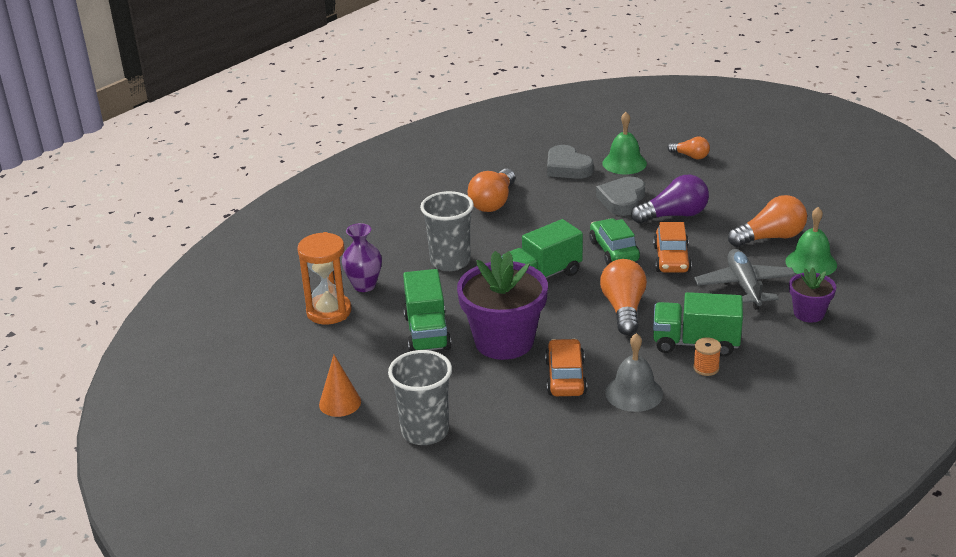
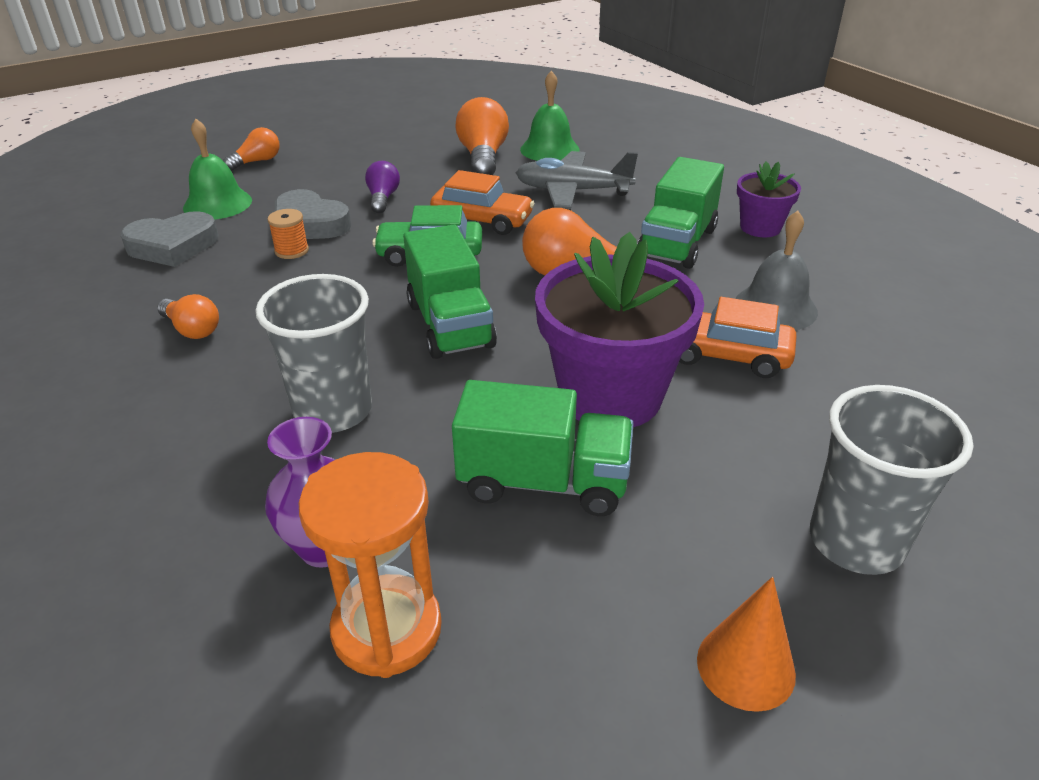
camera: 75 degrees left, 5 degrees up
(493, 202) = (192, 329): orange light bulb -> orange light bulb, size x0.59
(674, 215) = (383, 198): purple light bulb -> purple light bulb, size x0.59
(706, 368) = (732, 248): orange spool -> orange spool (292, 251)
(809, 313) = (646, 170): purple flower pot -> purple flower pot (760, 227)

